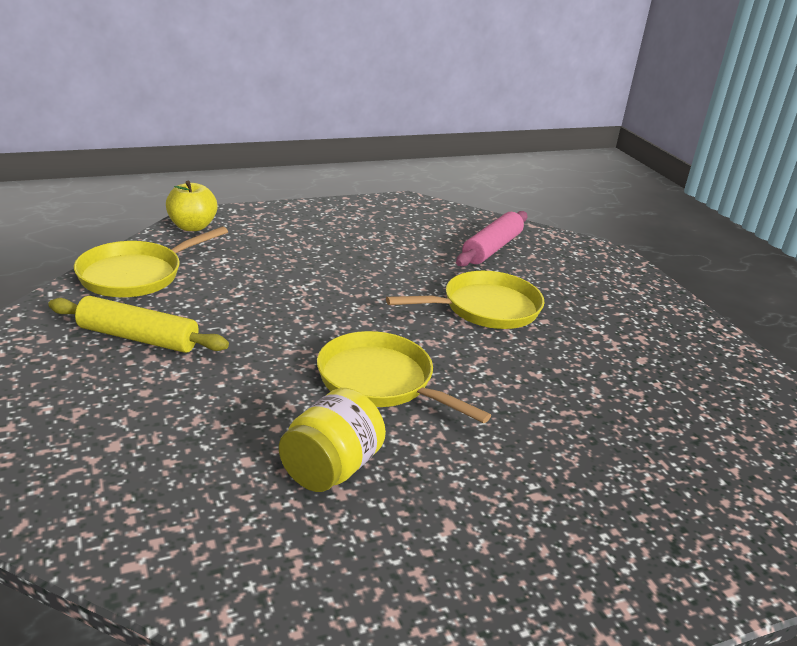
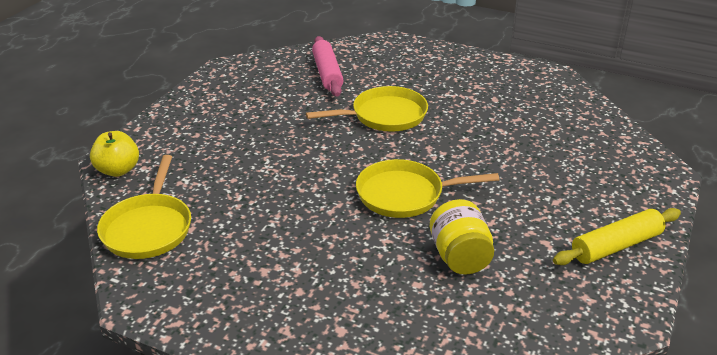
camera: 40 degrees left, 5 degrees up
(138, 337) = (233, 265): yellow rolling pin -> yellow rolling pin (616, 246)
(485, 308) = (384, 116): yellow pan -> yellow pan turned 45 degrees clockwise

